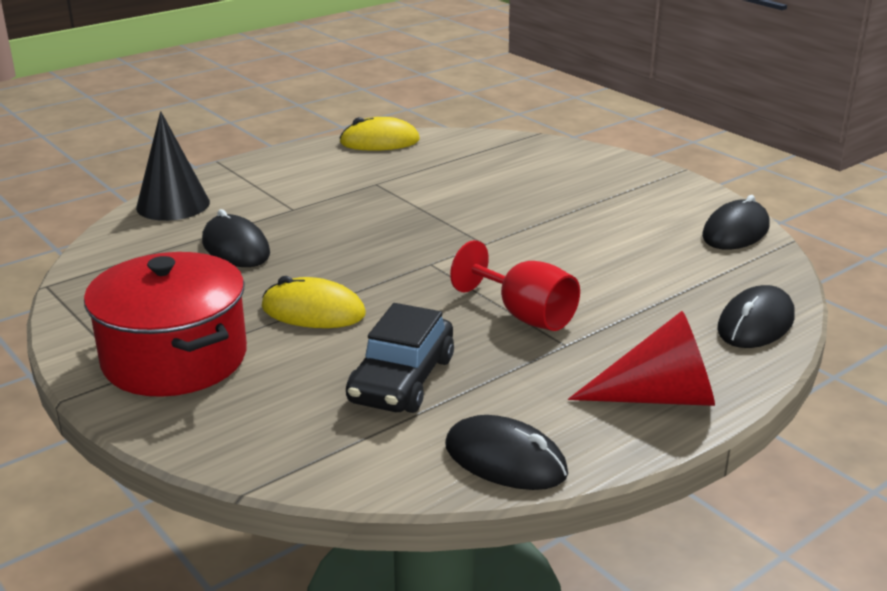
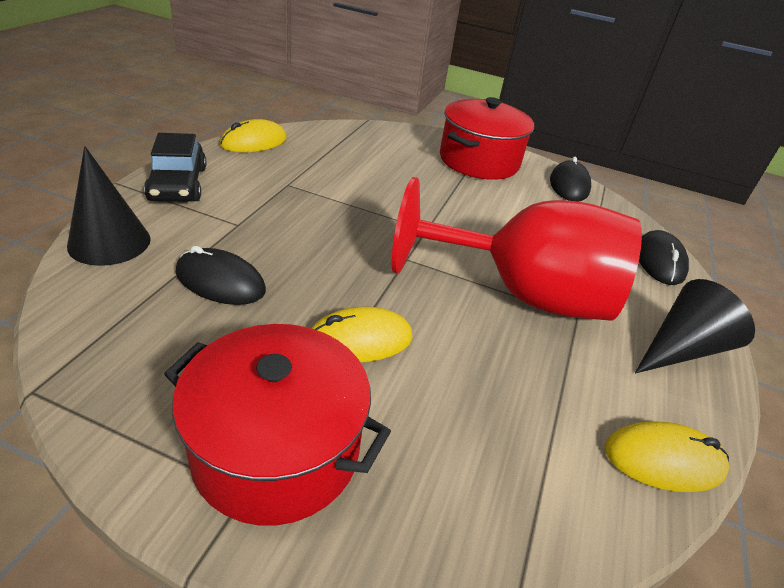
camera: 35 degrees left, 10 degrees up
(402, 380) = (506, 397): black car -> black car (178, 184)
(505, 460) = (663, 460): black mouse -> yellow mouse
(525, 315) = (524, 294): red goblet -> red goblet, size x2.00
(636, 190) = (479, 161): none -> red pot
(658, 397) = (681, 348): red cone -> black cone

